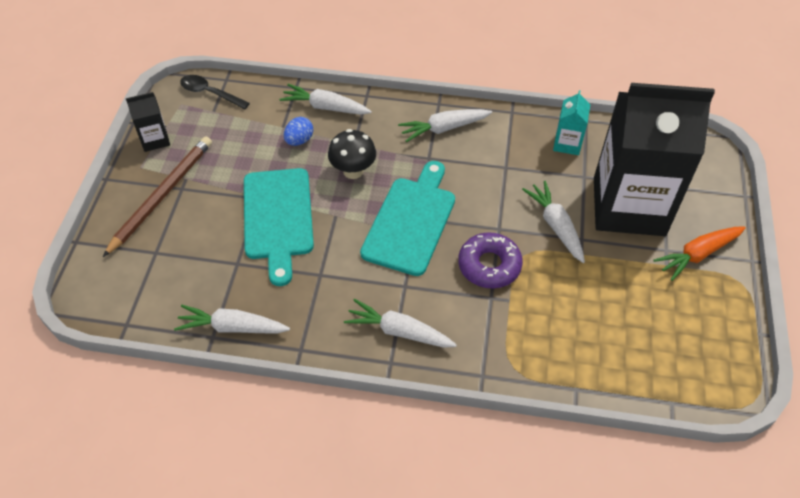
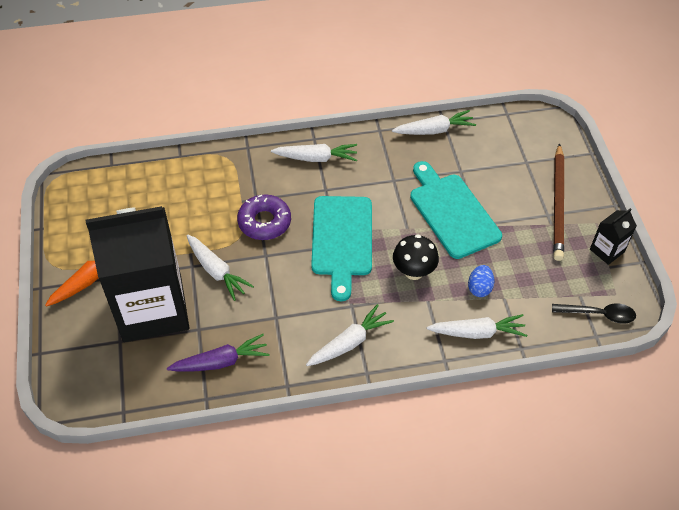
camera: 160 degrees right, 0 degrees up
(567, 144) = (221, 361): turquoise carton -> purple carrot

